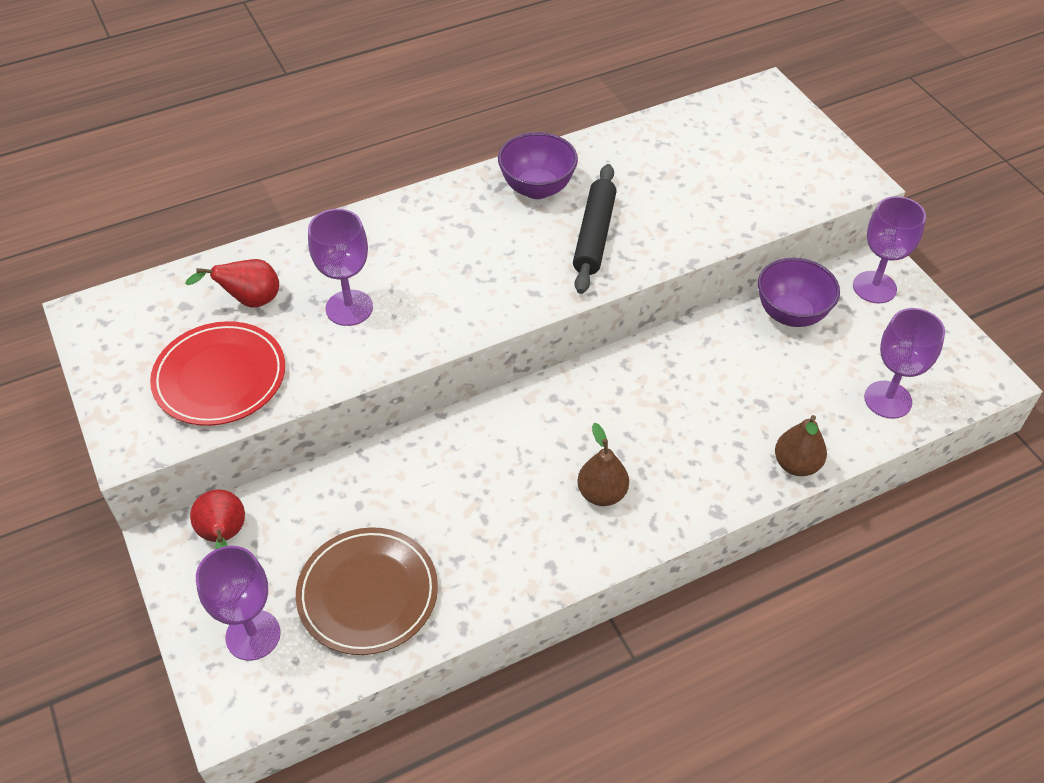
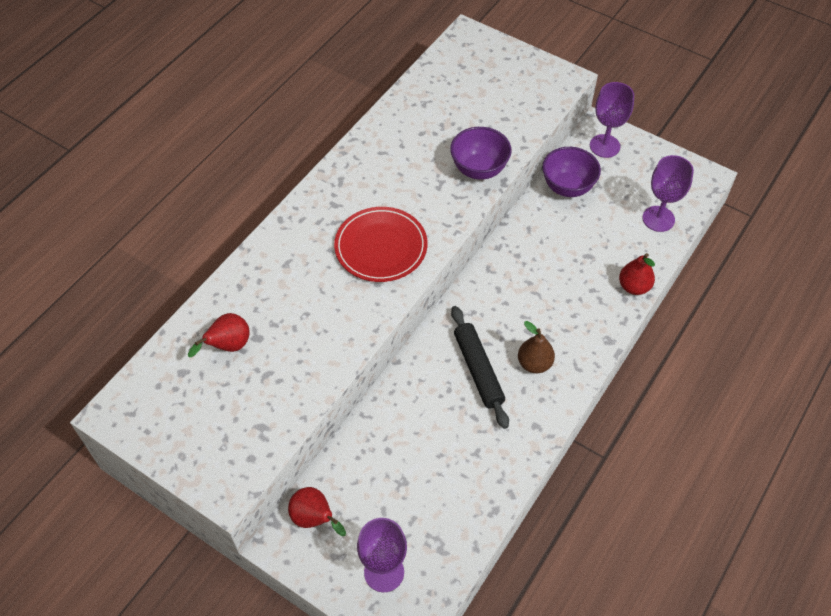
camera: 30 degrees left, 5 degrees up
(220, 377) = (251, 411): red plate -> red plate (381, 247)
(349, 308) = (303, 318): purple goblet -> none
(368, 593) = (437, 505): brown plate -> none
(537, 188) = (367, 172): purple bowl -> purple bowl (479, 169)
(594, 235) = (429, 190): black rolling pin -> black rolling pin (478, 370)
(796, 464) = (634, 287): brown pear -> red pear

